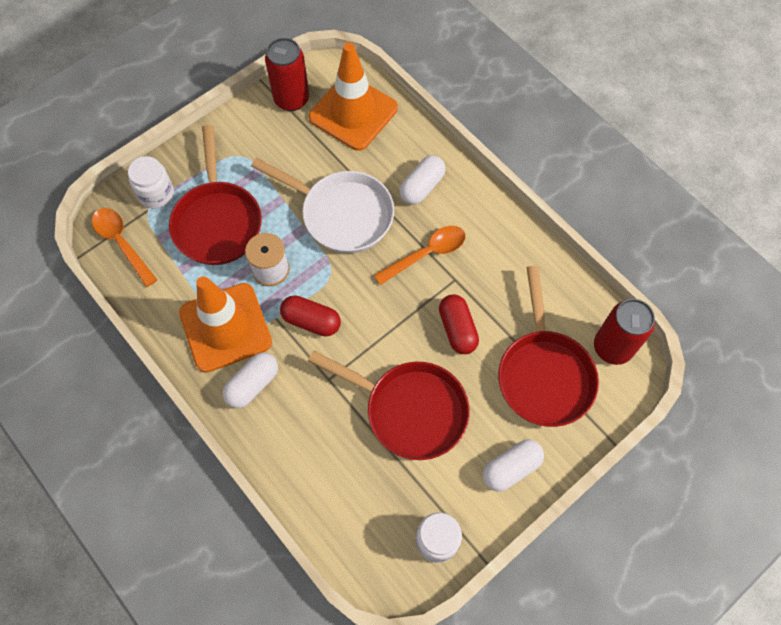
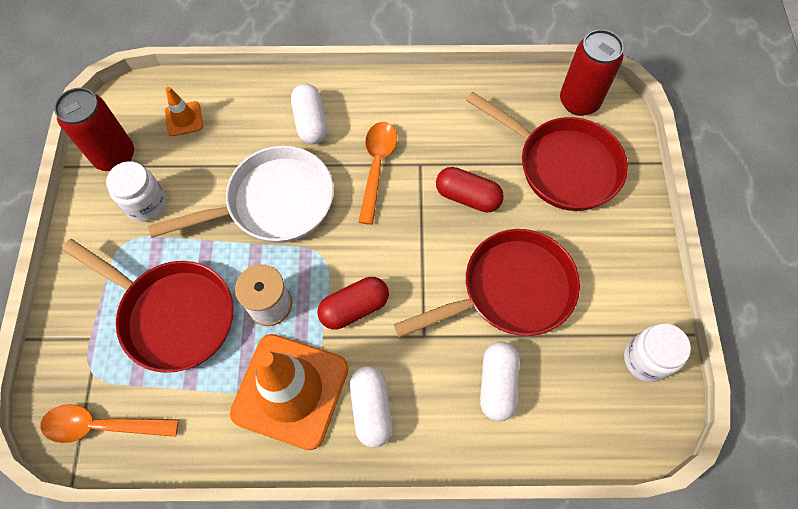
camera: 50 degrees left, 0 degrees up
(156, 194) = (83, 350): white jar -> white jar (146, 204)
(353, 113) = (184, 119): orange traffic cone -> orange traffic cone, size x0.43
(511, 468) = (624, 252): white capsule -> white capsule (497, 384)

